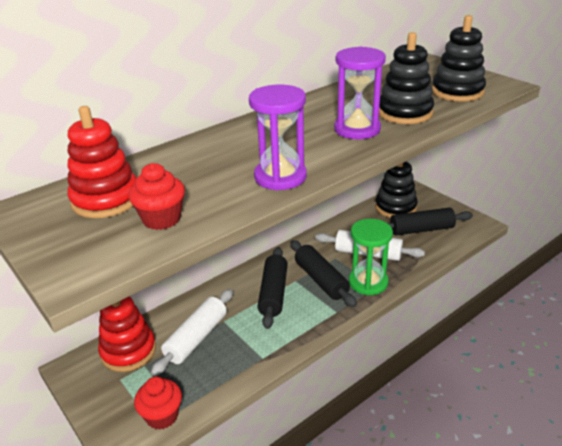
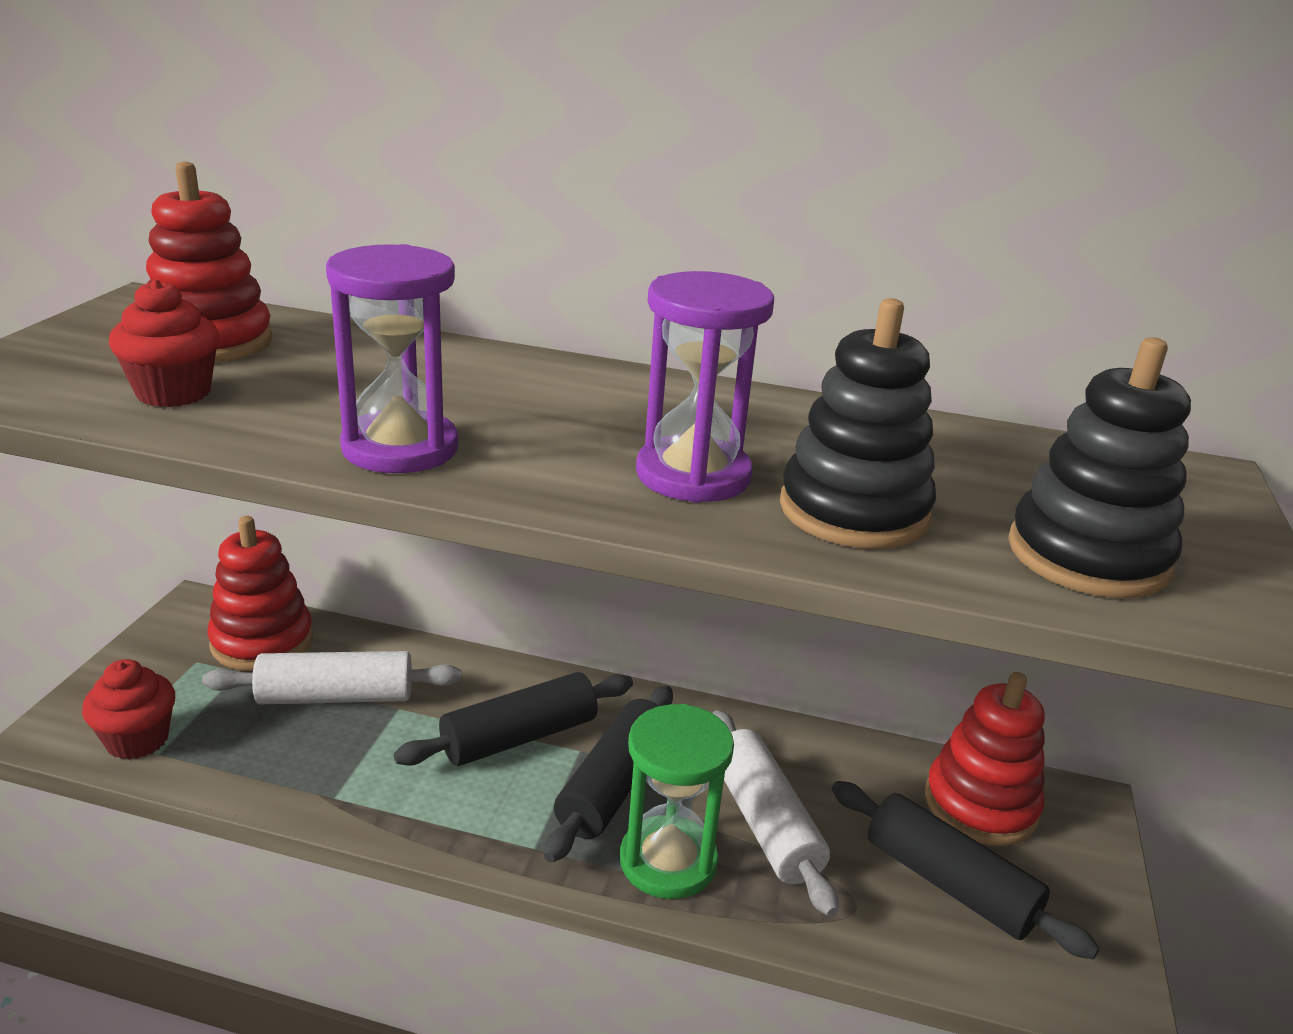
camera: 50 degrees right, 5 degrees down
(395, 207) = (980, 804): black stacking toy -> red stacking toy

